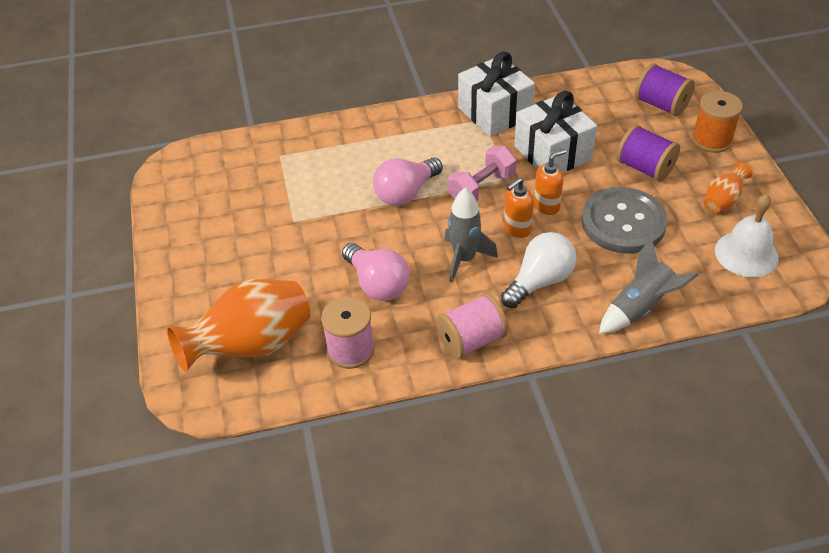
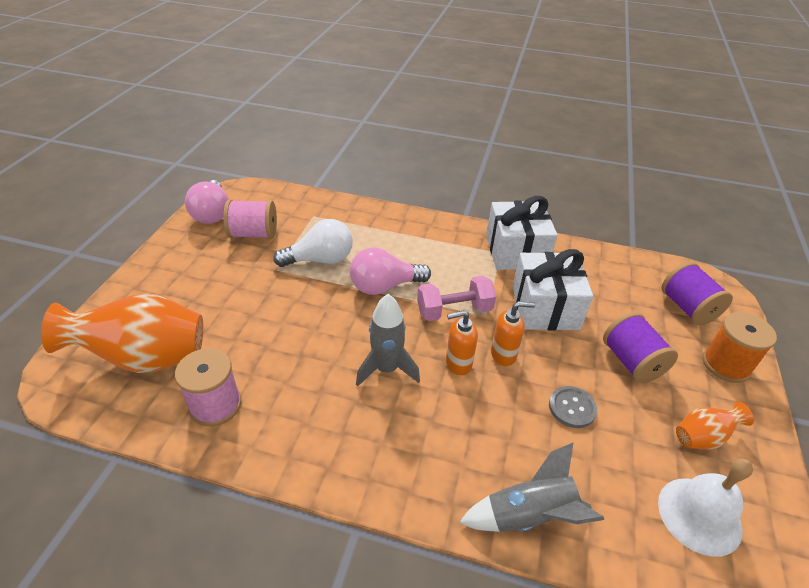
camera: 25 degrees right, 5 degrees down
(377, 284) = (292, 355): pink light bulb -> pink light bulb (212, 213)
(471, 340) = (327, 456): pink spool -> pink spool (253, 234)
(540, 281) = (441, 428): white light bulb -> white light bulb (320, 260)
(623, 222) = (572, 408): grey button -> grey button, size x0.48

